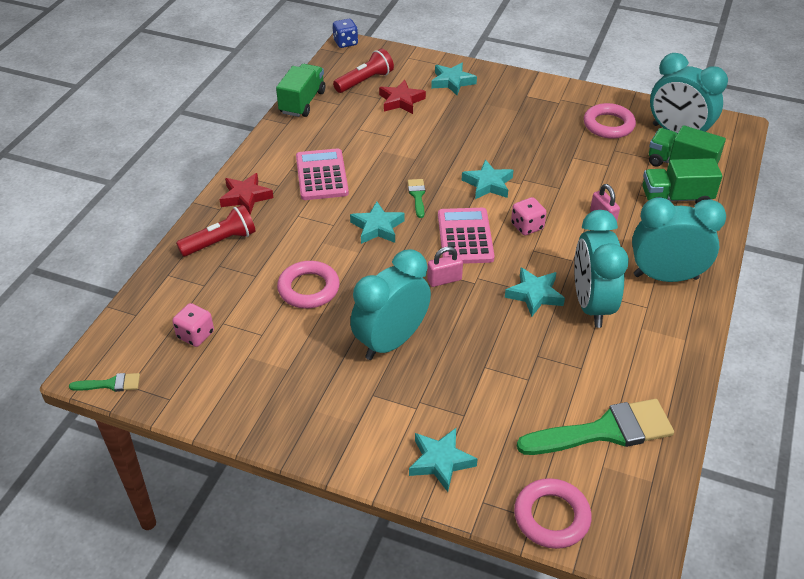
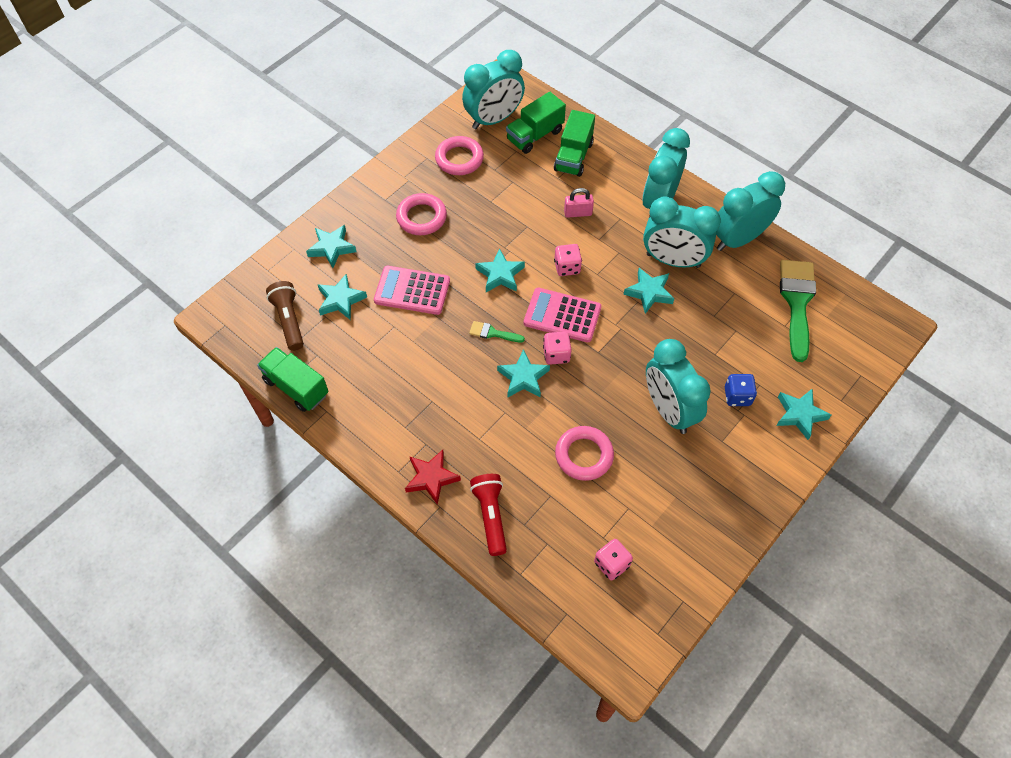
camera: 70 degrees left, 15 degrees up
(110, 384) = (651, 650): green brush -> none
(322, 175) = (427, 402): pink calculator -> pink calculator (412, 291)
(345, 43) = (206, 317): blue dice -> blue dice (737, 396)
(365, 81) = (289, 320): red flashlight -> brown flashlight
(401, 101) = (341, 300): red star -> turquoise star
(416, 243) = (556, 354): none -> pink dice
(444, 280) = (610, 348): pink padlock -> none
(551, 517) = (862, 363): pink ring -> pink ring (421, 217)
(663, 356) = (738, 239): none -> turquoise clock

